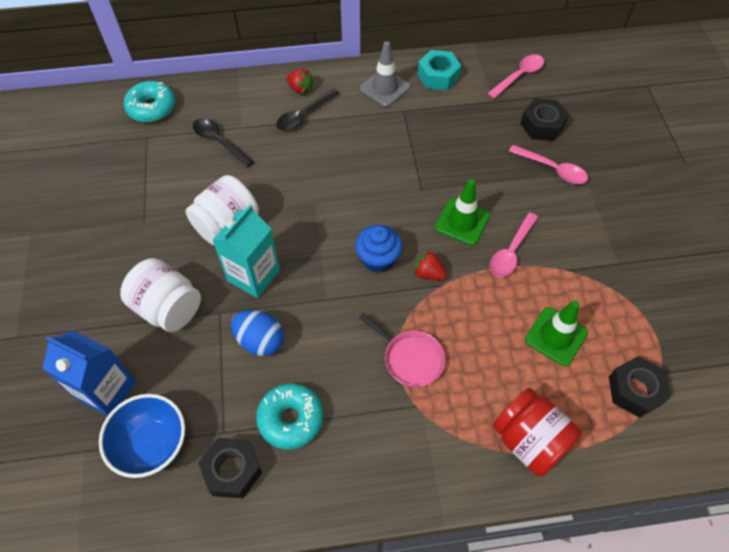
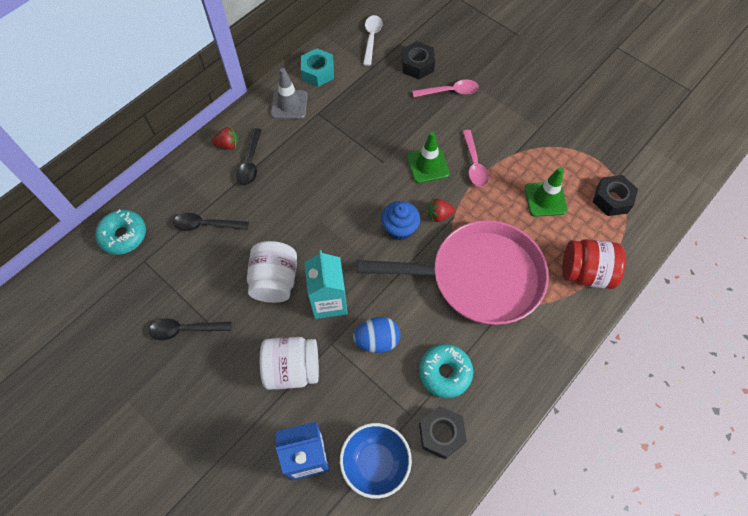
camera: 40 degrees left, 5 degrees up
(122, 212) = (185, 330): none -> black spoon
(410, 358) = (478, 277): pink pan -> pink pan, size x2.35
(519, 76) = (371, 38): pink spoon -> white spoon

